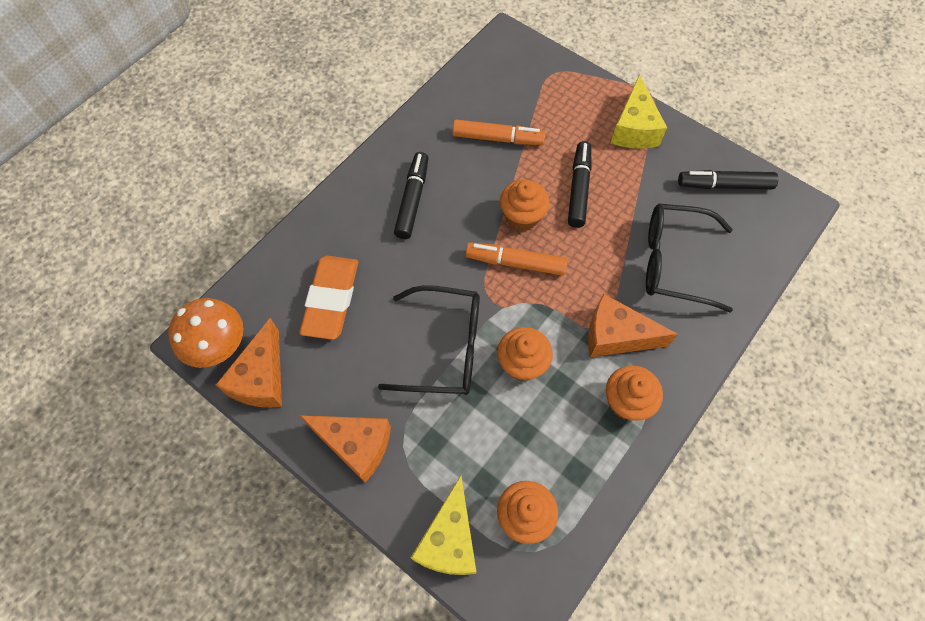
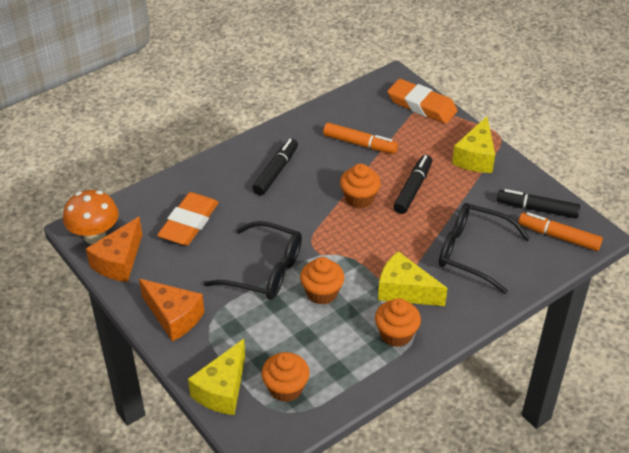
camera: 15 degrees right, 20 degrees down
(515, 263) = (342, 227): orange marker -> orange marker (558, 236)
(550, 69) = (421, 105): none -> orange eraser
(616, 336) = (404, 291): orange cheese -> yellow cheese

